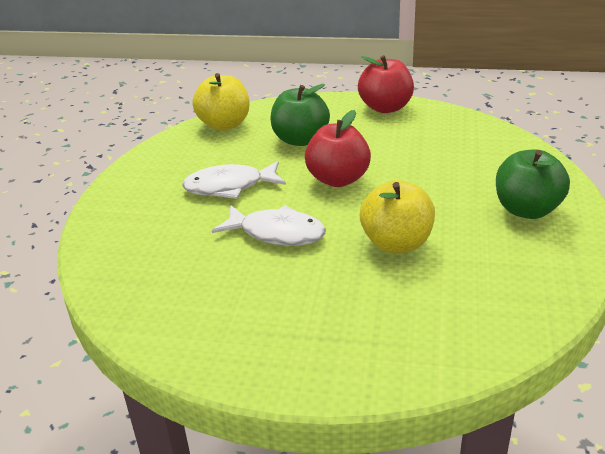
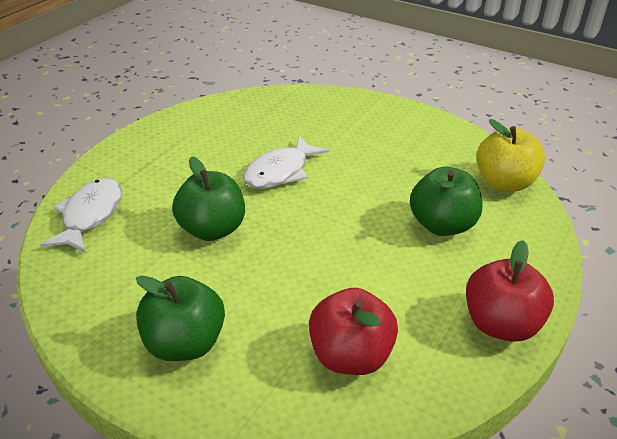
camera: 110 degrees right, 5 degrees up
(229, 186) = (371, 163): white fish -> white fish (90, 215)
(338, 179) = (342, 227): red apple -> red apple (351, 355)
(396, 243) = (212, 229): yellow apple -> green apple

